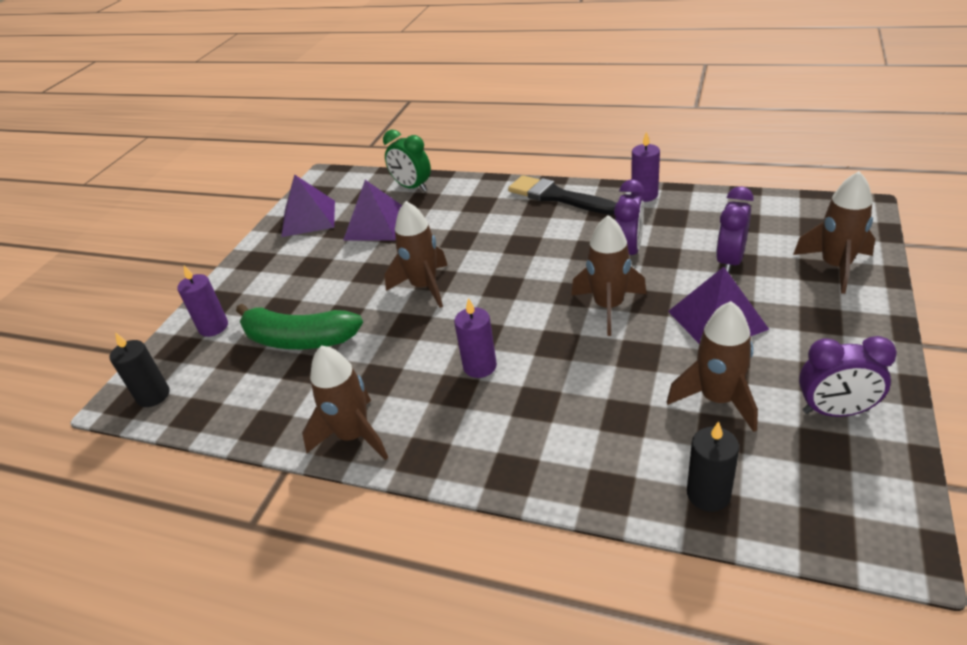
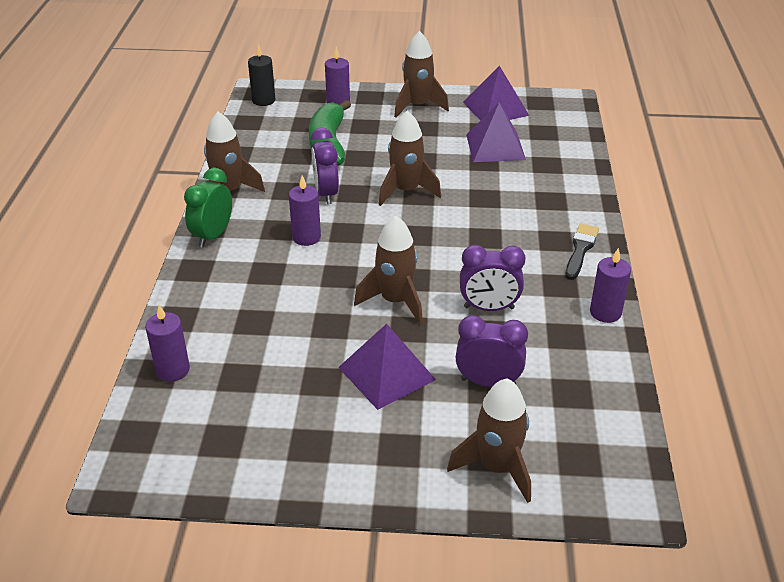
camera: 70 degrees right, 0 degrees up
(412, 187) = (568, 154): green clock -> green clock (213, 236)
(557, 197) = (580, 249): black brush -> black brush, size x0.66
(708, 494) = (173, 370): black candle -> purple candle
(717, 399) = (276, 374): brown rocket -> brown rocket (418, 106)
(835, 411) = (266, 449): purple clock -> purple clock (326, 193)

